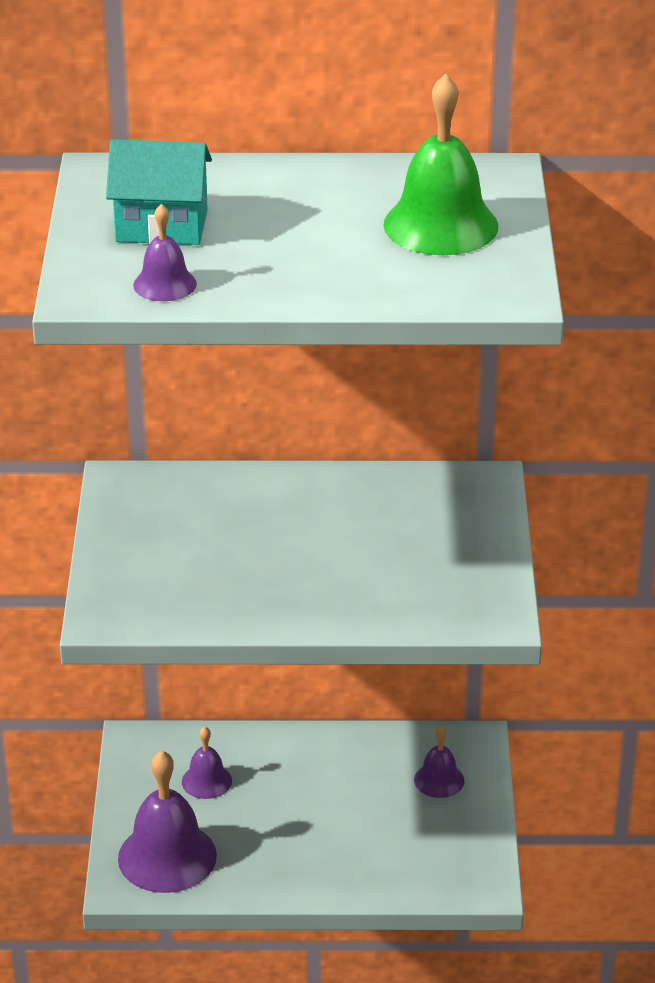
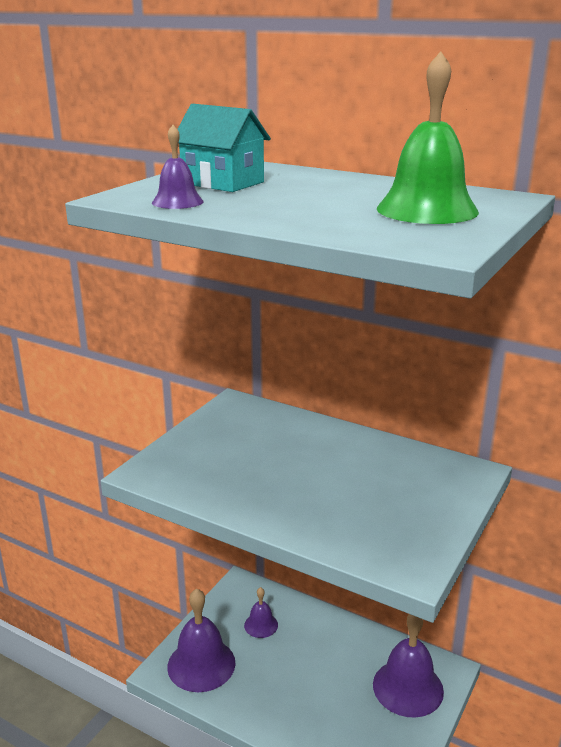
camera: 30 degrees right, 10 degrees down
(439, 780) = (408, 687): purple bell -> purple bell, size x1.89

